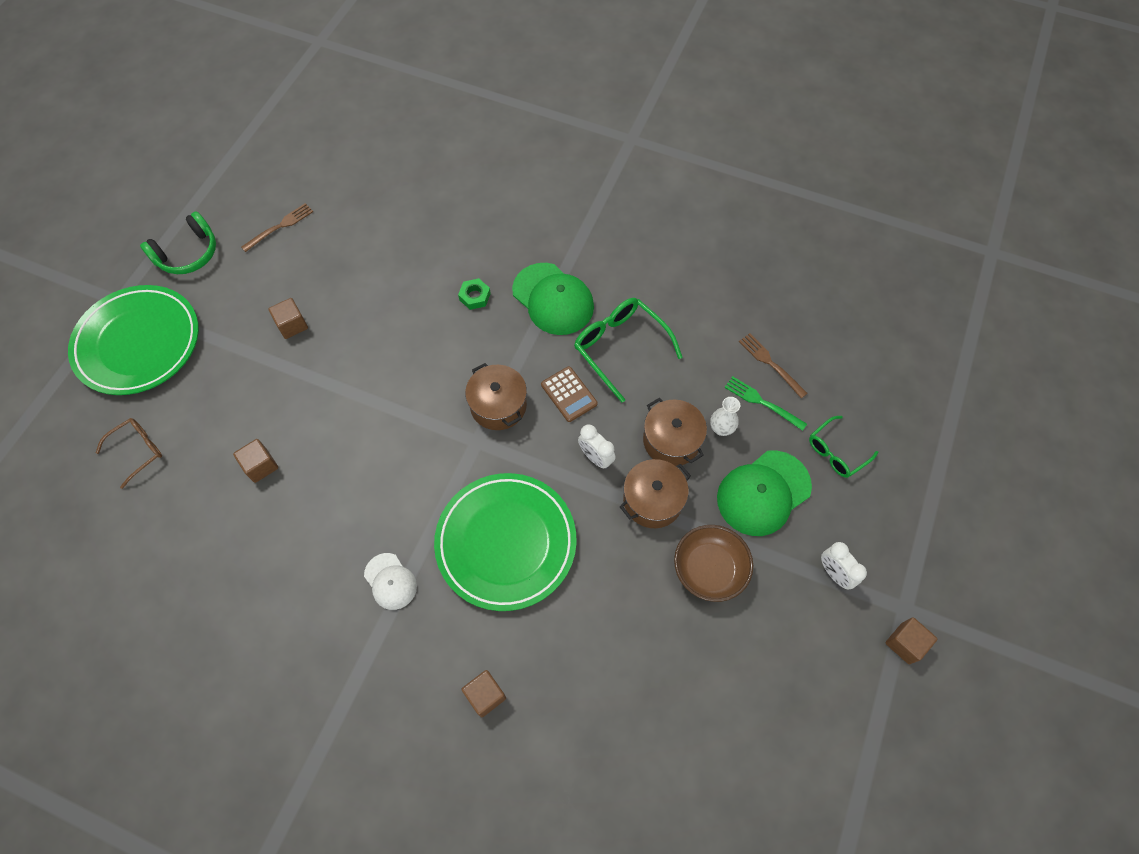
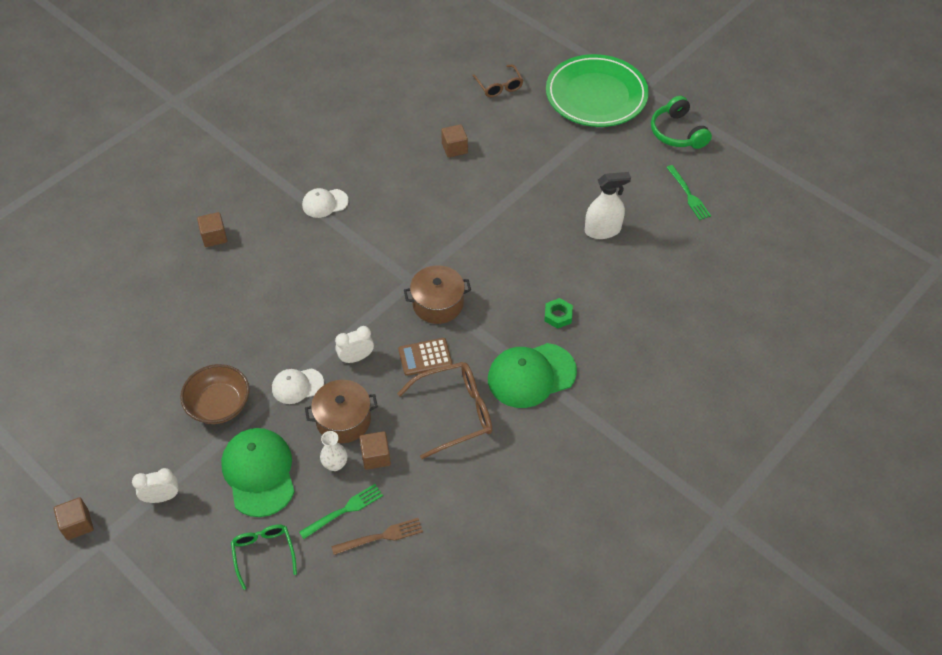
camera: 110 degrees right, 10 degrees down
(280, 226) = (688, 194): brown fork -> green fork
(292, 325) = (577, 186): brown cube -> brown cube (376, 456)
(351, 287) = (602, 230): none -> white spray bottle
(506, 542) = (316, 277): green plate -> none
(620, 348) = (455, 413): green glasses -> brown glasses
(653, 500) = (297, 386): brown pot -> white cap

